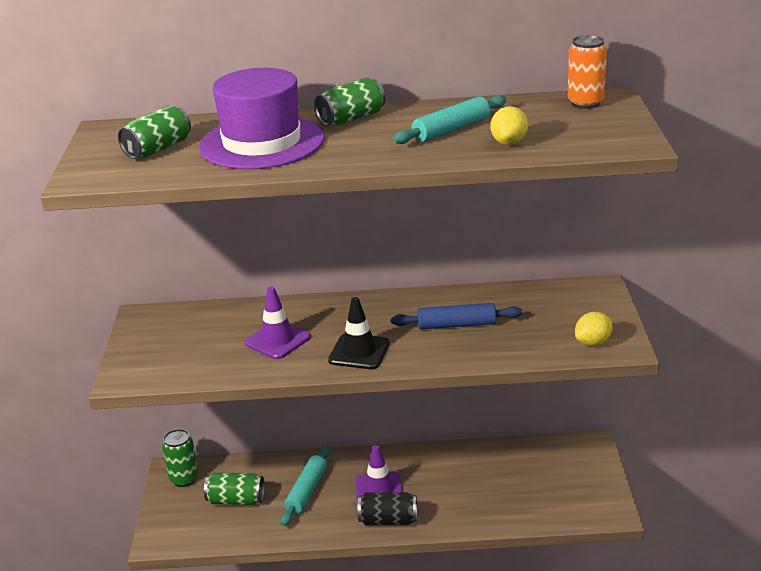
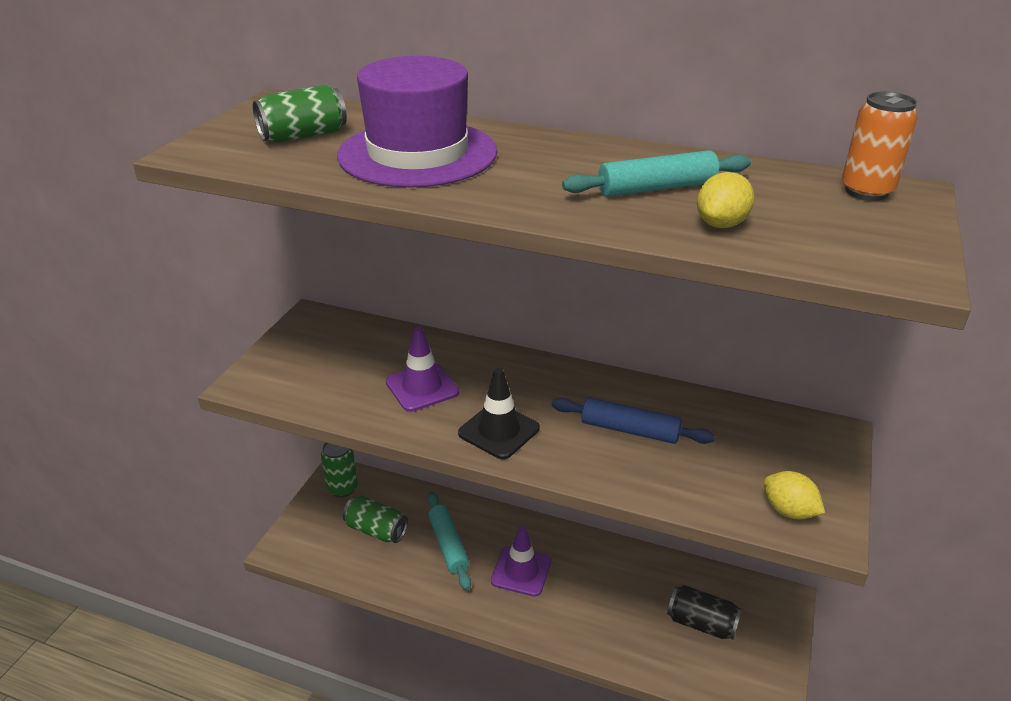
camera: 20 degrees right, 5 degrees up
(307, 491) = (448, 545): turquoise rolling pin -> turquoise rolling pin turned 60 degrees counterclockwise
(351, 118) = (545, 147): green can -> none
(388, 520) = (512, 612): black can -> black can (701, 623)
(593, 342) = (788, 511): yellow lemon -> yellow lemon turned 60 degrees clockwise

